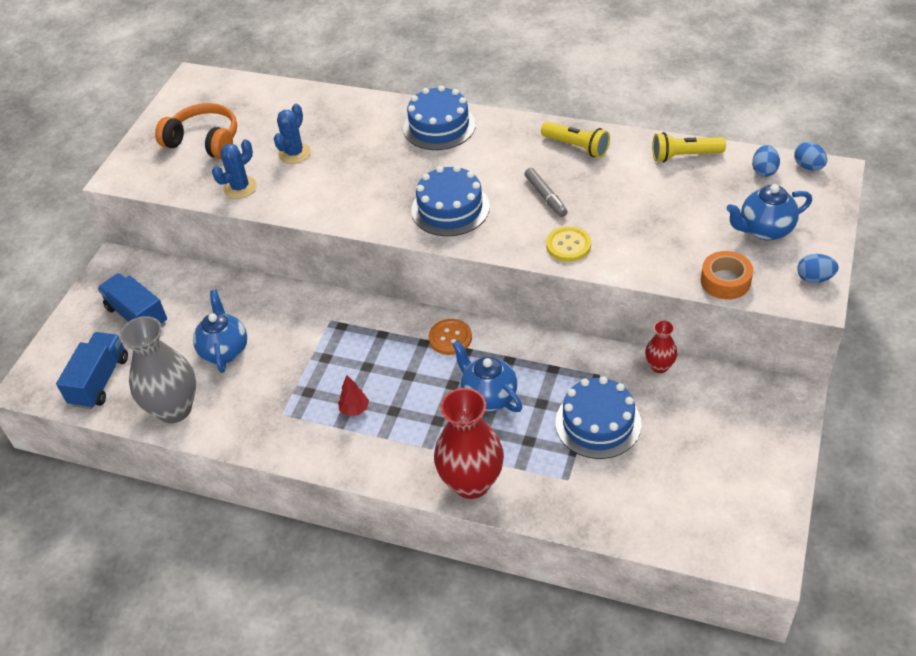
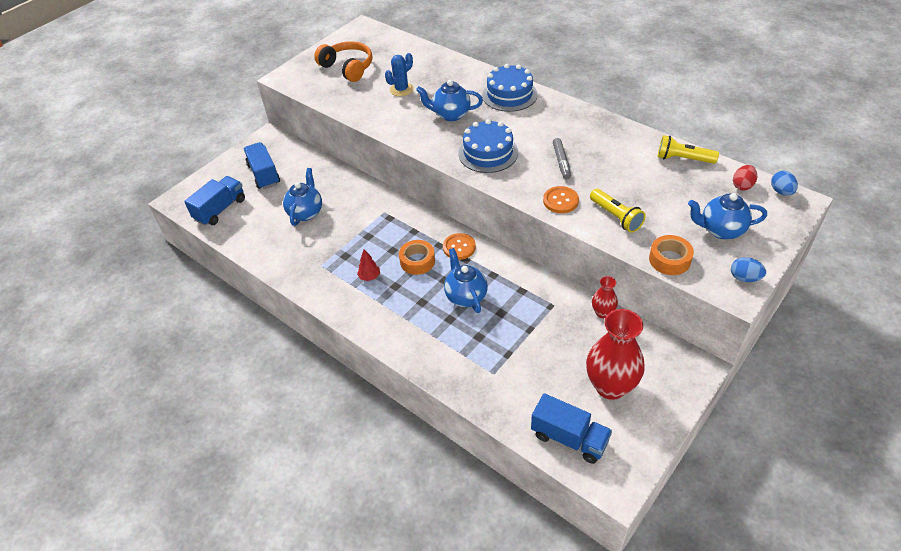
camera: 20 degrees right, 0 degrees up
(174, 409) = (255, 241): grey vase -> none
(240, 187) = (354, 103): blue cactus -> none
(377, 171) = (450, 115): none -> blue teapot
(406, 371) = (417, 261): none -> orange tape
(471, 482) = (423, 353): red vase -> red vase (610, 386)
(568, 245) = (560, 201): yellow button -> orange button
(576, 147) = (602, 132): yellow flashlight -> yellow flashlight (616, 217)
(598, 423) = (535, 340): blue cake -> none
(690, 525) = (569, 438): none -> blue truck
(764, 171) = (742, 185): blue egg -> red egg

